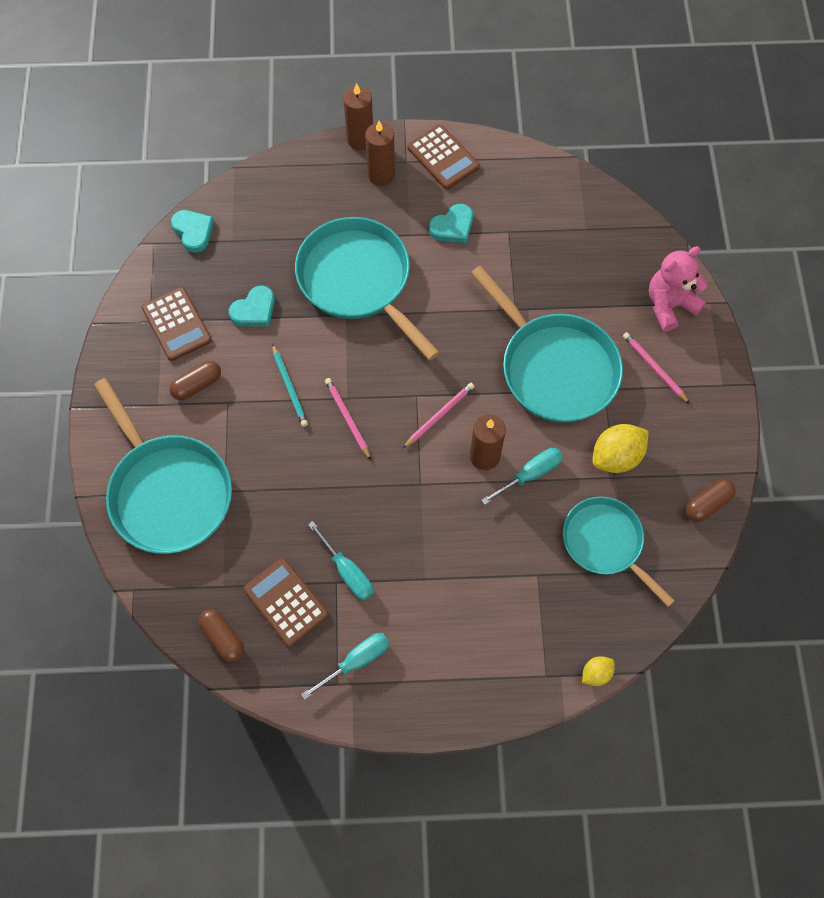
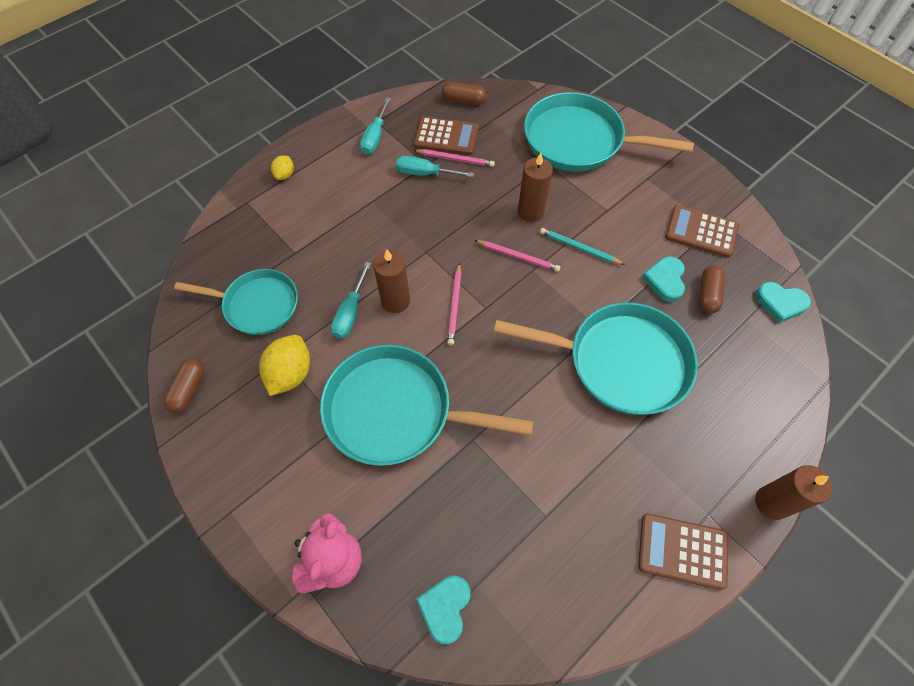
camera: 140 degrees right, 5 degrees down
(197, 385) = (638, 206): brown capsule -> brown capsule (707, 295)
(381, 175) = (712, 479): brown candle -> brown candle (530, 212)
(452, 226) = (598, 478): turquoise heart -> turquoise heart (445, 608)
(596, 673) = (212, 223): yellow lemon -> yellow lemon (285, 175)
(654, 368) = (306, 478): pink pencil -> pink pencil (455, 159)

